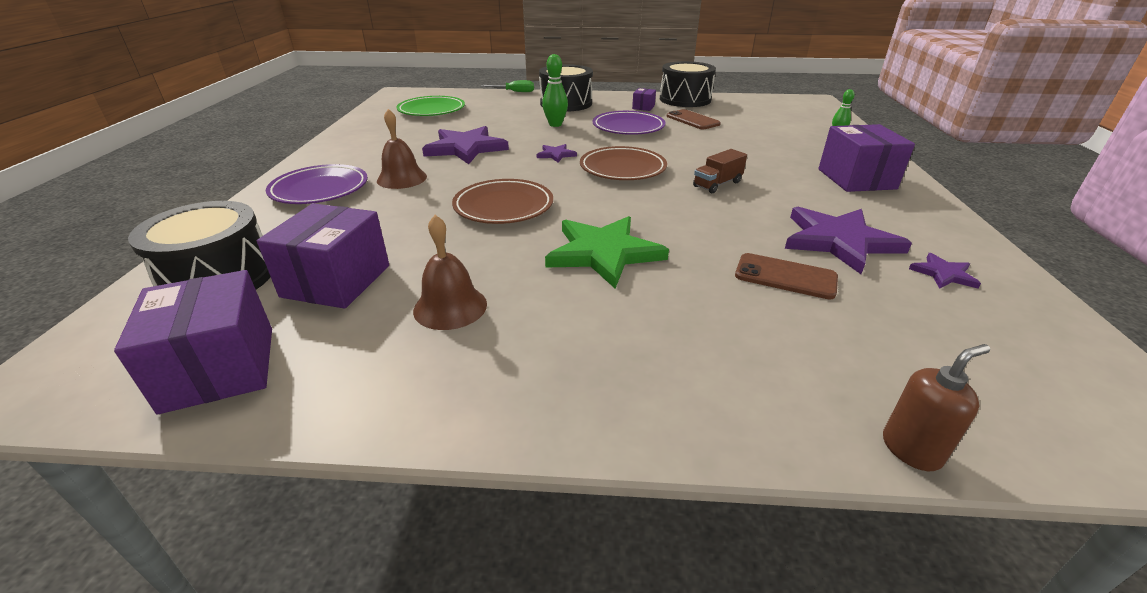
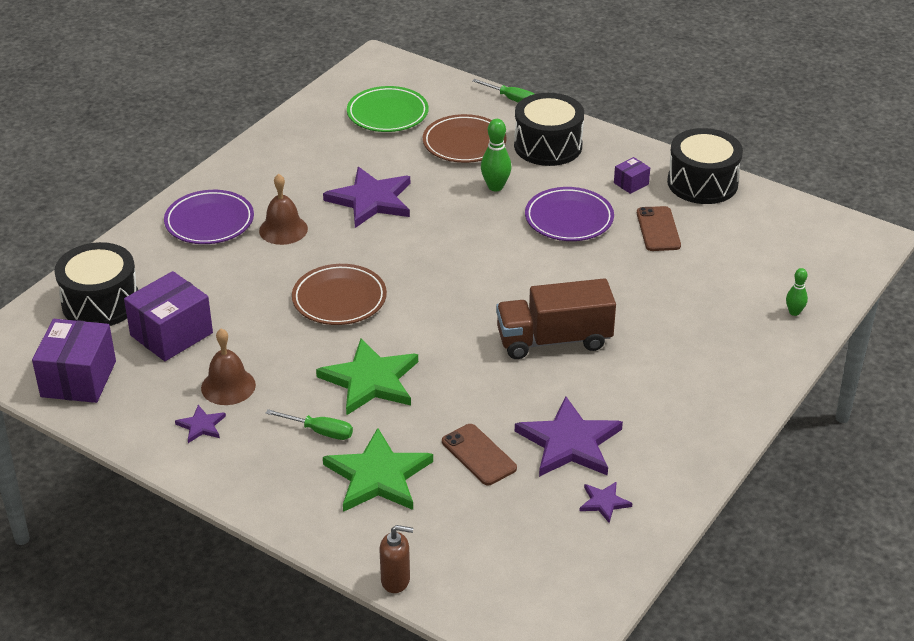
camera: 30 degrees right, 5 degrees up
(556, 155) = (447, 241): purple star -> purple star (201, 426)
(605, 313) = (320, 431): none -> green screwdriver
(622, 168) = (490, 286): brown plate -> brown plate (464, 143)
(717, 184) = (554, 340): brown truck -> brown truck, size x1.92
(721, 332) = (378, 476): none -> green star
(856, 179) = (701, 384): purple box -> none

